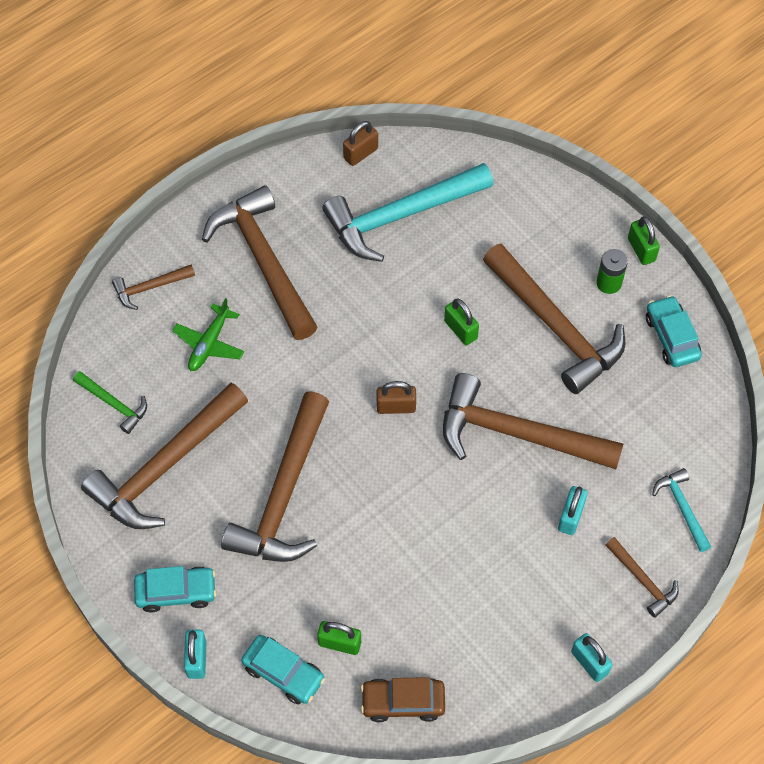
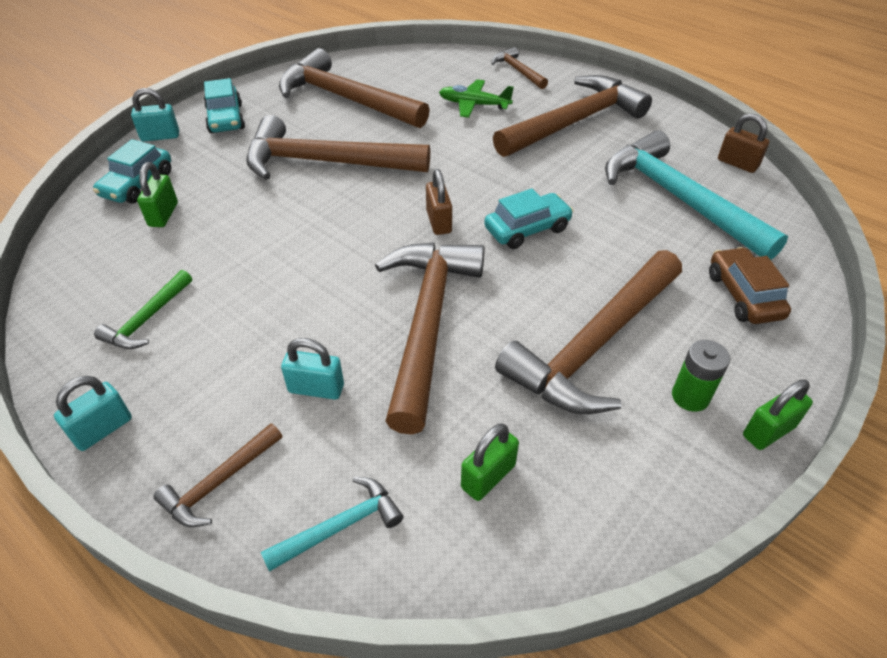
camera: 80 degrees right, 15 degrees down
(114, 404) = (400, 69): green hammer -> green hammer (148, 319)
(403, 702) = (88, 265): brown car -> brown car (743, 295)
(460, 330) = (553, 260): green padlock -> green padlock (488, 476)
(671, 337) = (635, 485): turquoise car -> turquoise car (527, 229)

